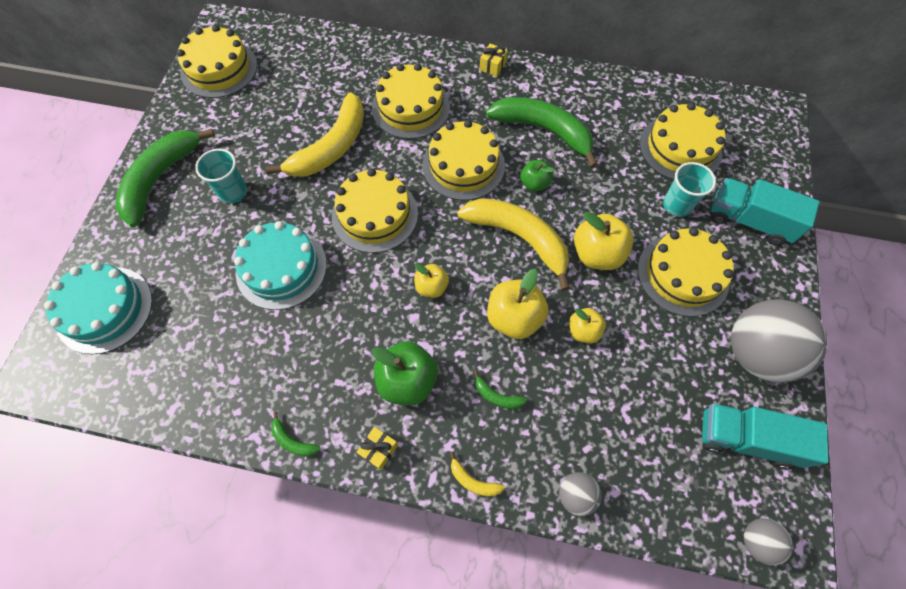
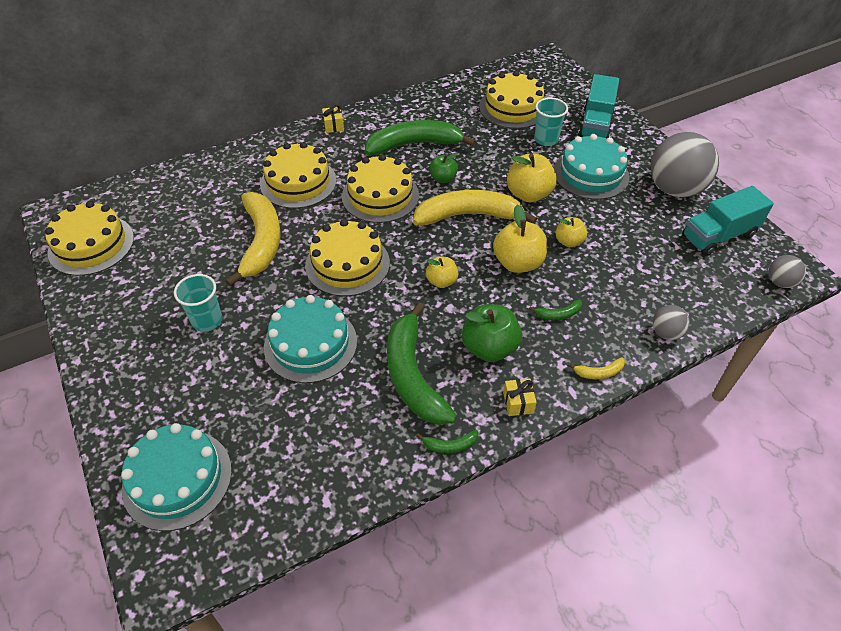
camera: 40 degrees left, 15 degrees down
(160, 178) = (123, 352): green banana -> green banana (413, 375)
(683, 274) = (591, 174): yellow cake -> turquoise cake
(749, 221) = (595, 124): turquoise truck -> turquoise truck turned 60 degrees counterclockwise

